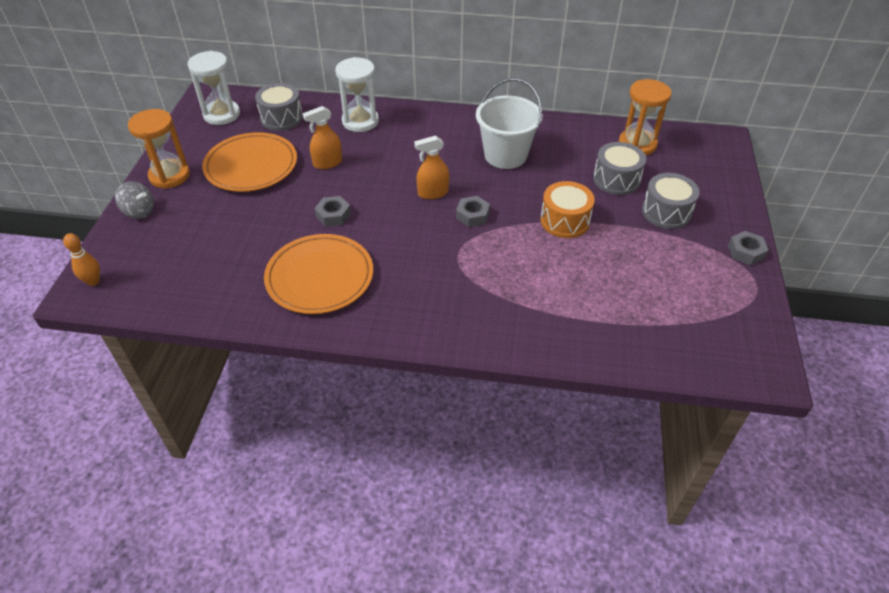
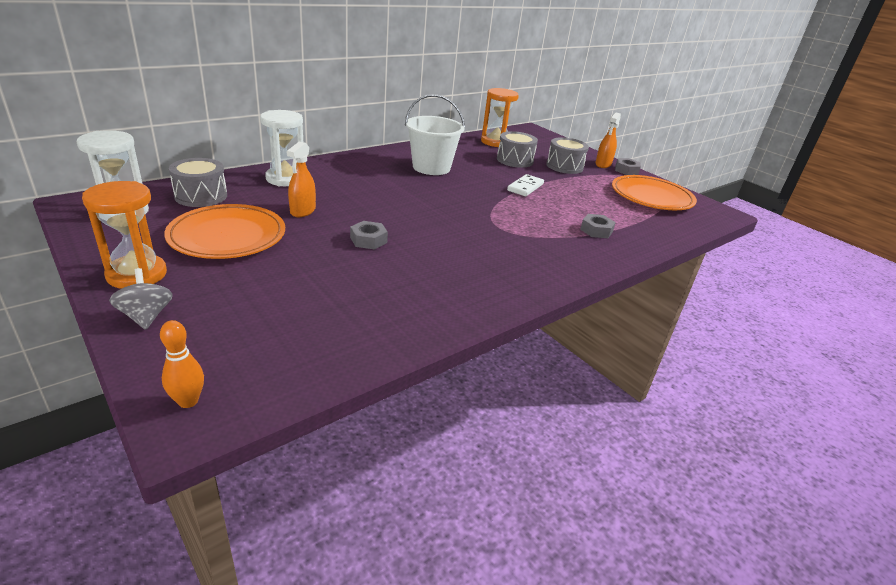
camera: 50 degrees left, 15 degrees down
(139, 211) = (146, 316): grey spinning top -> grey spinning top turned 90 degrees counterclockwise
(320, 277) = (429, 281): orange plate -> orange plate (651, 197)
(433, 193) = (420, 201): orange spray bottle -> orange spray bottle (603, 164)
(472, 215) = (469, 203): grey nut -> grey nut (596, 230)
(565, 221) = (525, 187): orange drum -> white domino

